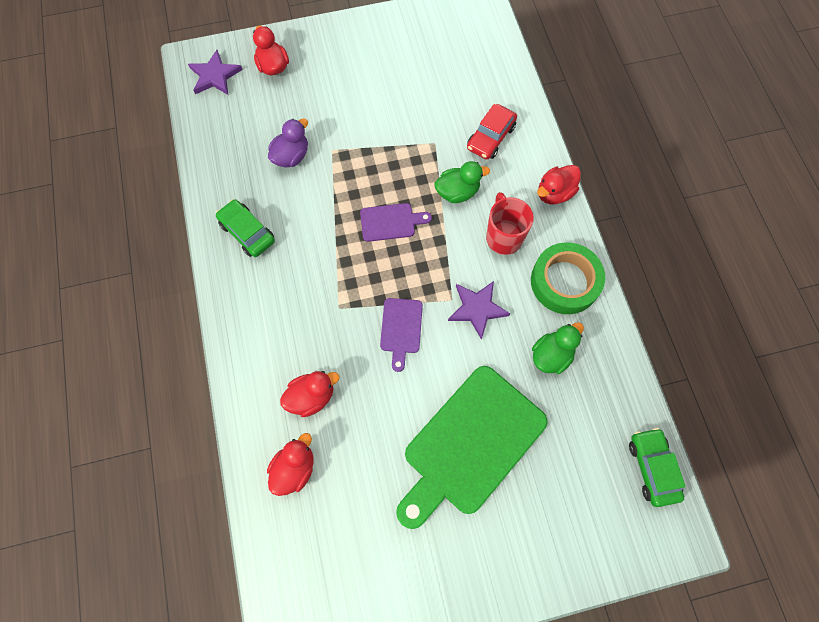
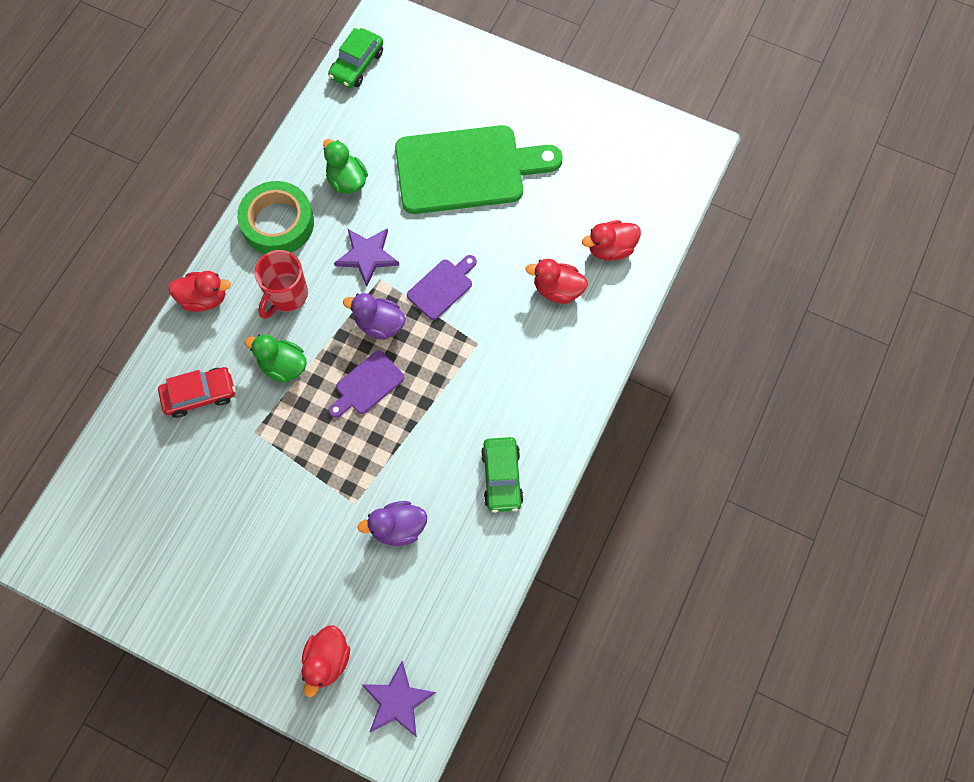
camera: 140 degrees left, 0 degrees up
(390, 222) = (367, 385): purple cutting board -> purple cutting board turned 75 degrees counterclockwise
(420, 267) = (379, 324): none -> purple duck
(551, 355) = (347, 181): green duck -> green duck turned 60 degrees clockwise

